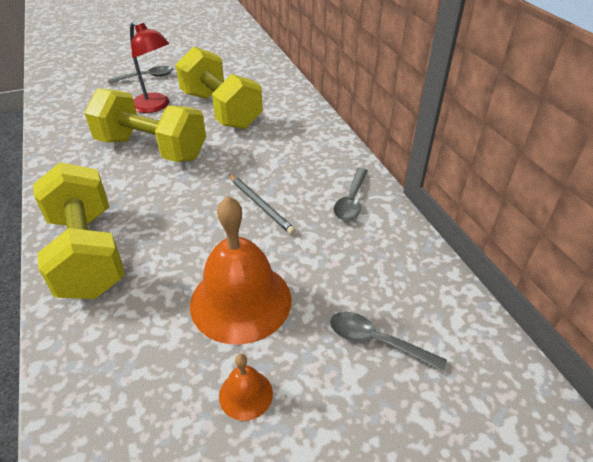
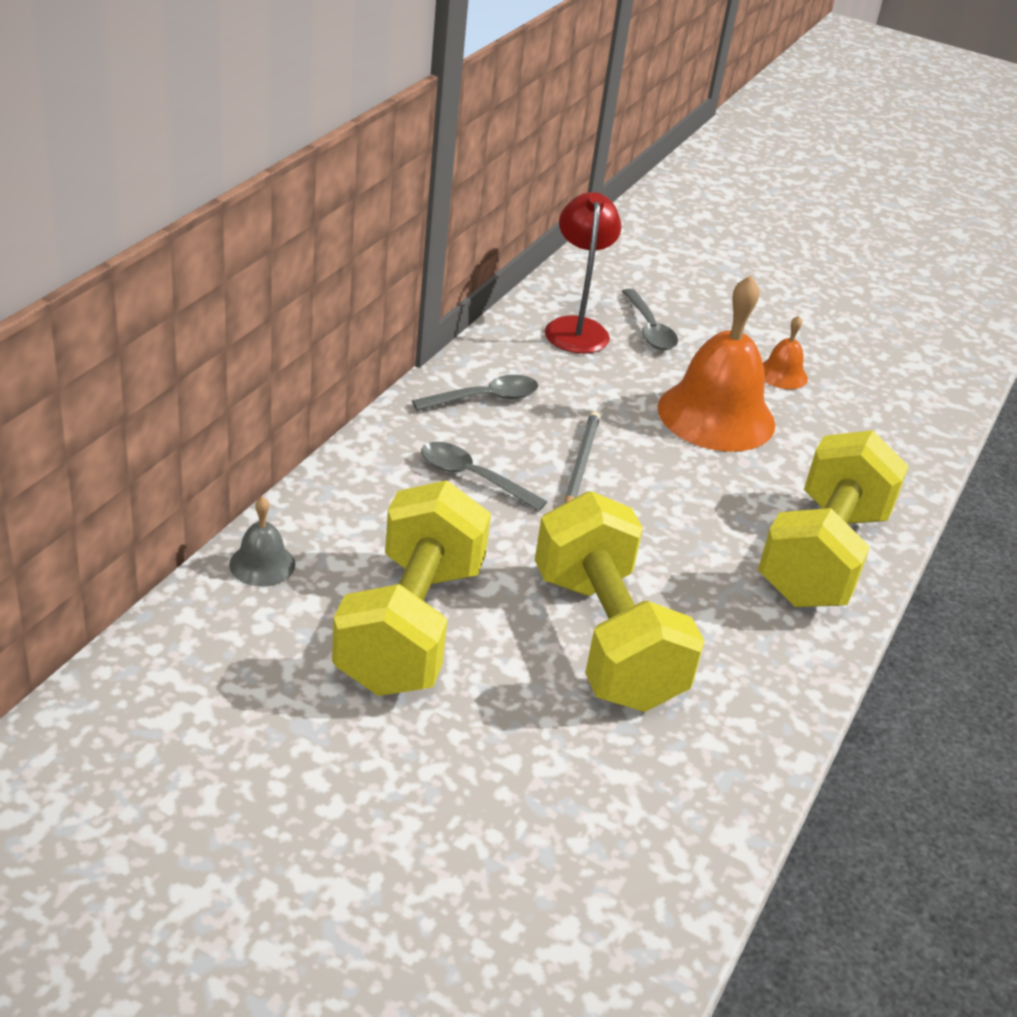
camera: 135 degrees left, 5 degrees down
(146, 77) = (402, 839): grey spoon -> grey spoon (472, 477)
(155, 106) = (493, 728): red lamp -> red lamp (576, 328)
(291, 94) = (262, 564): none -> grey bell

